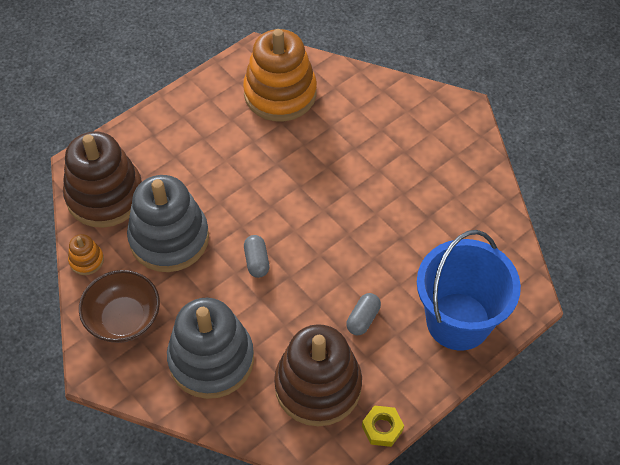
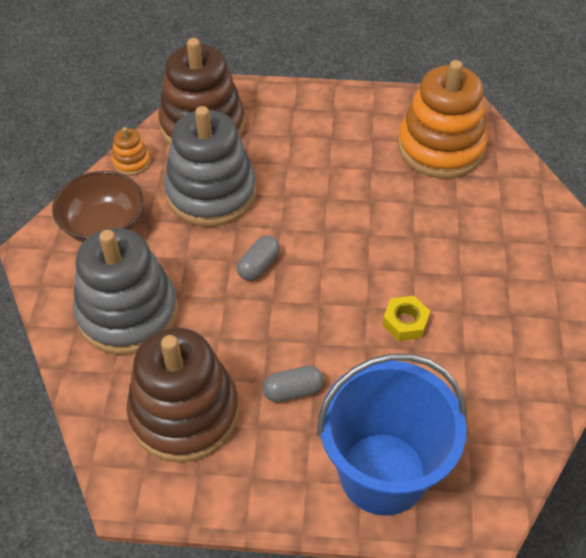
camera: 45 degrees right, 5 degrees down
(382, 428) = (194, 504): yellow nut -> yellow nut (405, 322)

